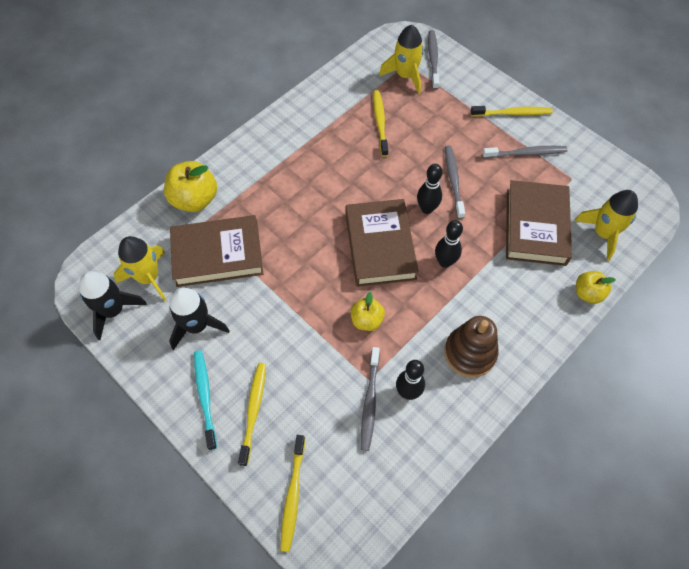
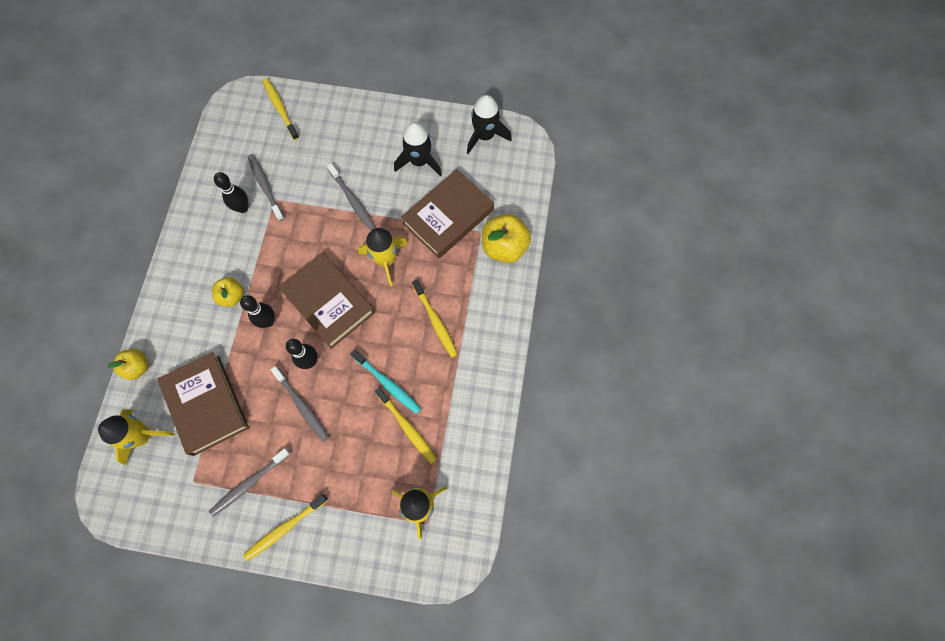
camera: 145 degrees right, 10 degrees up
(148, 277) = (482, 170): yellow rocket -> yellow rocket (386, 260)
(205, 397) = (376, 125): turquoise toothbrush -> turquoise toothbrush (387, 384)
(253, 411) = (339, 136): yellow toothbrush -> yellow toothbrush (435, 321)
(366, 320) = (302, 238): yellow apple -> yellow apple (232, 296)
(433, 59) = (405, 550): grey toothbrush -> grey toothbrush (352, 200)
(470, 353) = (212, 261): brown stacking toy -> none

